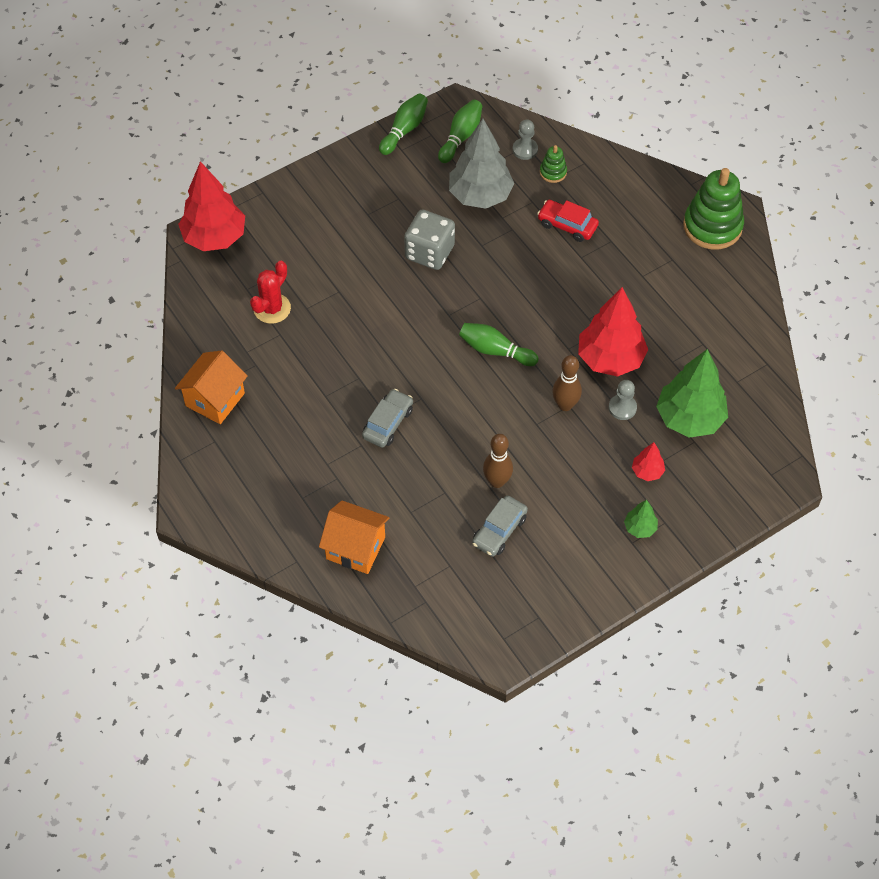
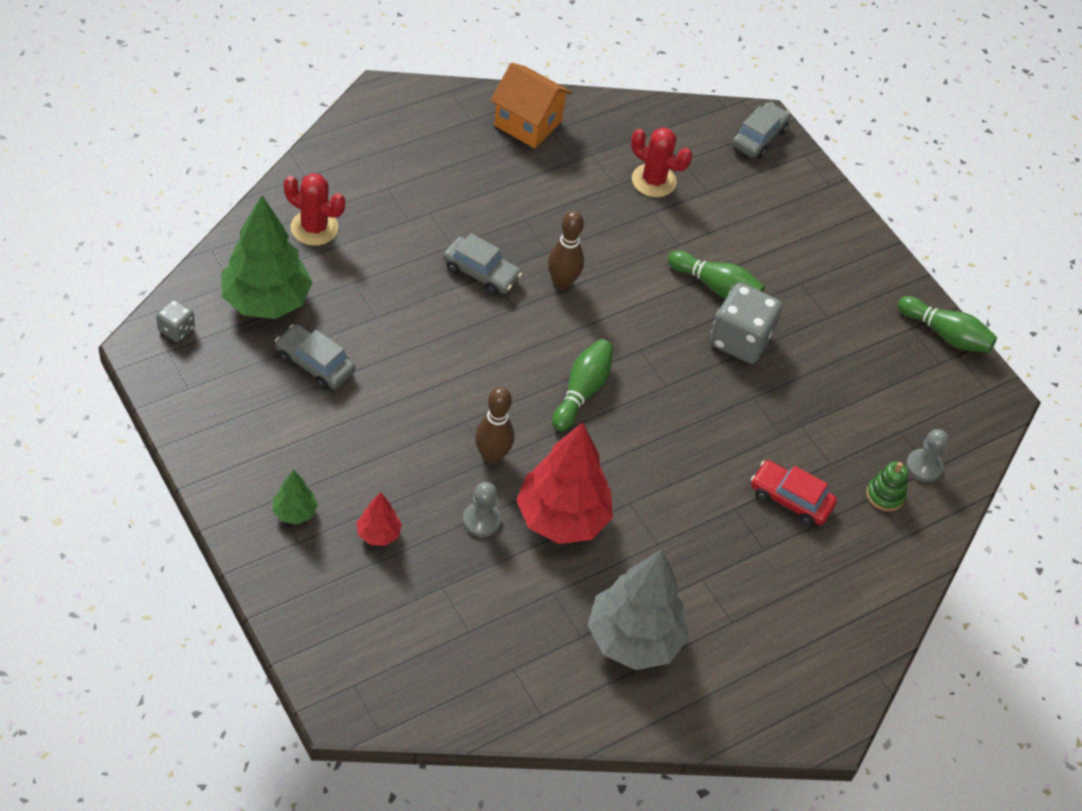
camera: 85 degrees right, 5 degrees down
(215, 237) = (759, 137): red tree -> grey car
(355, 548) = (314, 228): orange house -> red cactus
(461, 137) = (939, 395): green bowling pin -> green bowling pin (716, 287)
(480, 196) = (837, 405): grey tree -> grey tree (633, 639)
(480, 636) = (176, 329): none -> grey dice
(497, 481) = (385, 370): brown bowling pin -> brown bowling pin (562, 283)
(567, 225) = (790, 499): red car -> red car turned 90 degrees counterclockwise
(689, 418) = (457, 598): green tree -> green tree (266, 301)
(712, 226) = (795, 686): green stacking toy -> none

